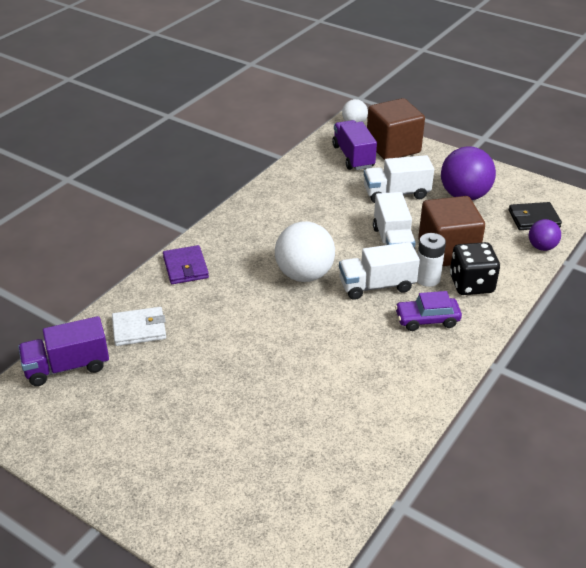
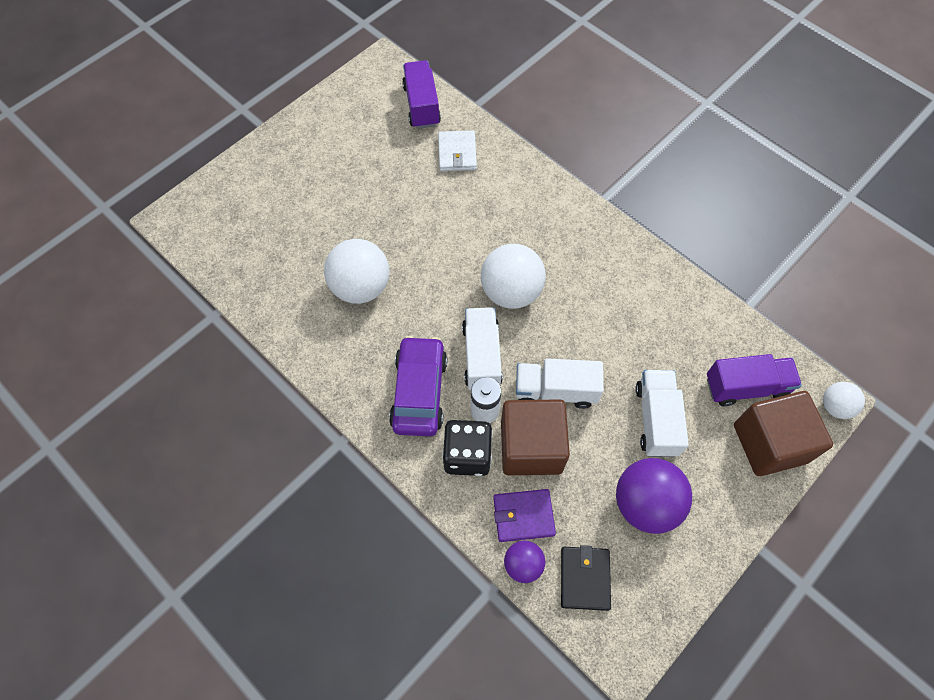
camera: 100 degrees right, 25 degrees up
(185, 267) = (539, 192): purple wallet -> purple wallet (523, 516)
(328, 378) = (361, 287): none -> white ball
(427, 319) = (419, 392): purple car -> purple car, size x1.52

